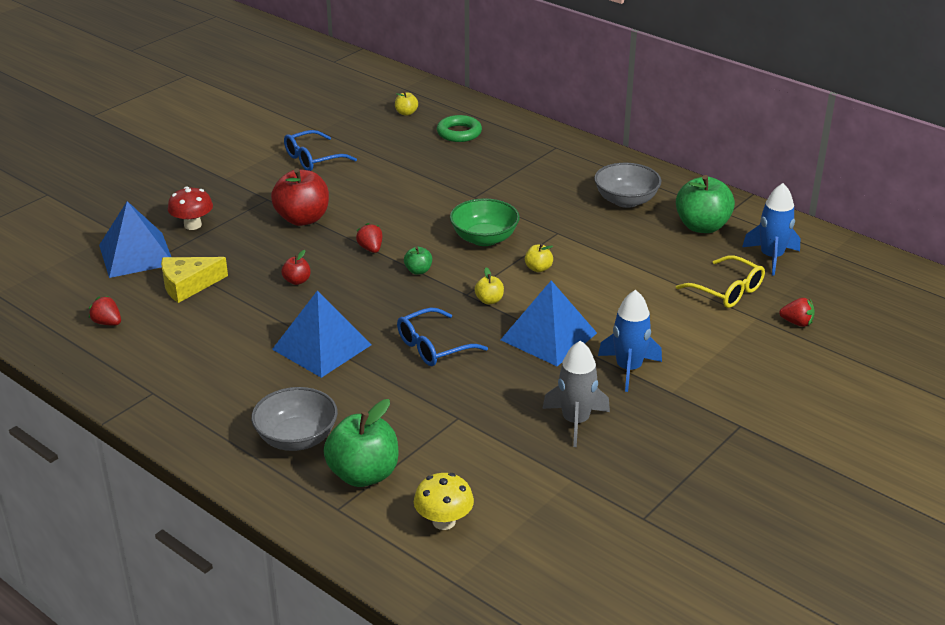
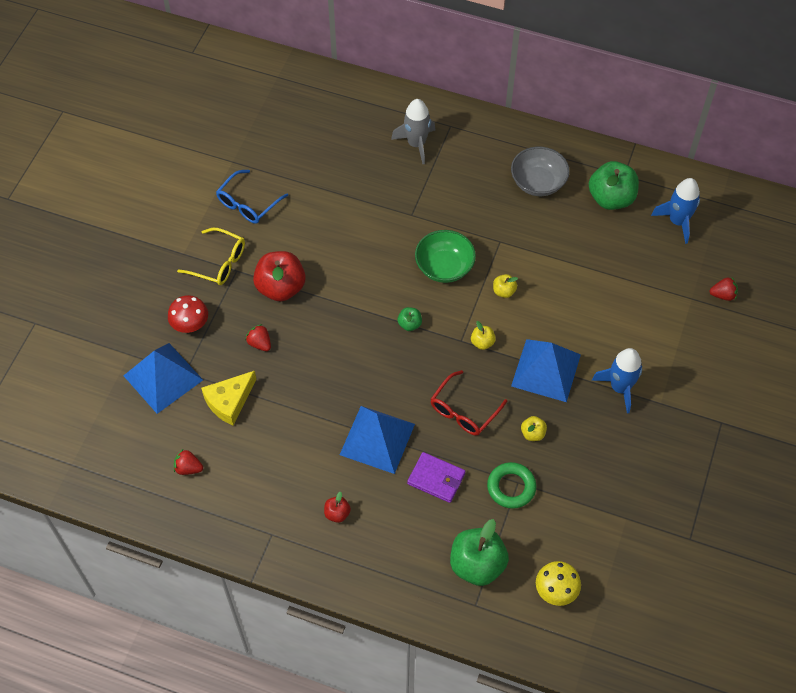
camera: 20 degrees left, 25 degrees up
(297, 281) = (317, 368): red apple -> red apple (337, 513)
(297, 438) = (409, 545): grey bowl -> none
(365, 392) = (436, 479): none -> purple wallet
(371, 249) = (357, 309): red strawberry -> red strawberry (260, 343)
(406, 113) = (298, 113): yellow apple -> yellow apple (533, 433)
(433, 347) = (464, 411): blue glasses -> red glasses
(459, 133) = (358, 129): green ring -> green ring (511, 487)
(575, 421) = (604, 457): grey rocket -> grey rocket (416, 144)
(727, 291) = (659, 273): yellow glasses -> yellow glasses (219, 263)

